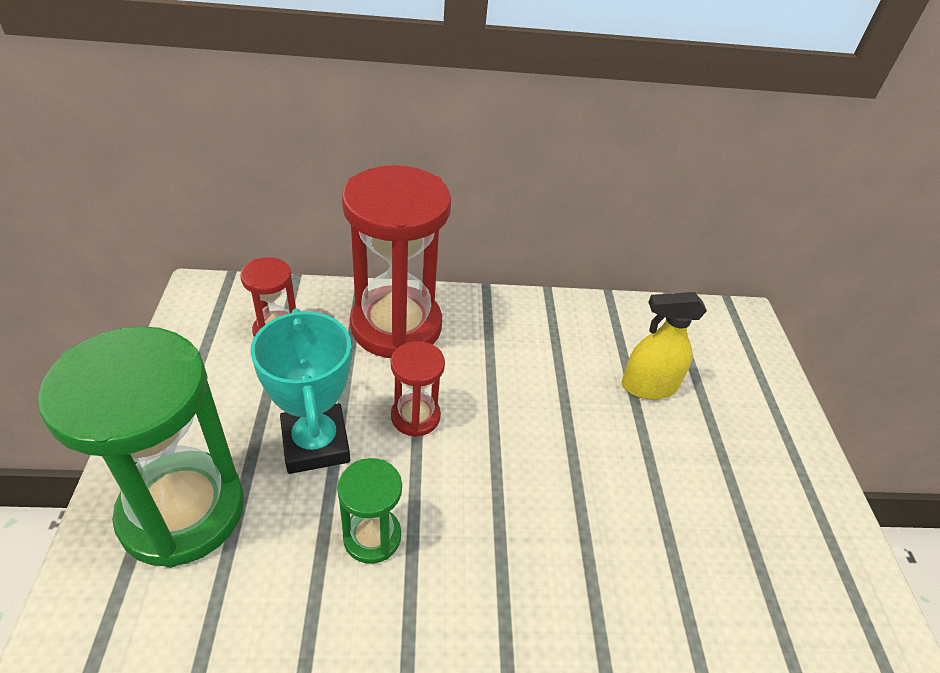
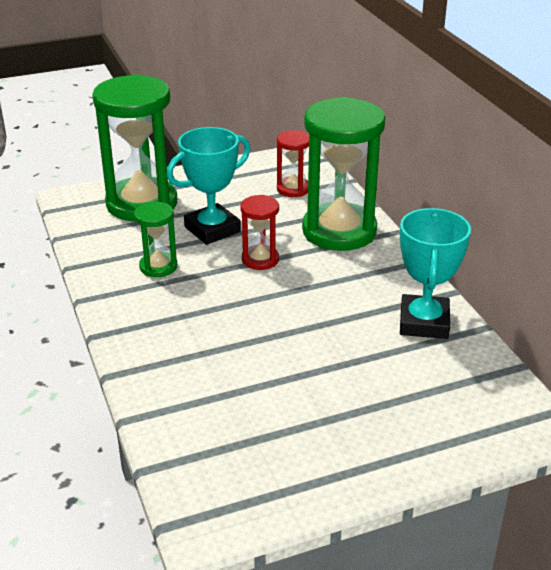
camera: 75 degrees right, 10 degrees down
(396, 326) = (339, 231): red hourglass -> green hourglass
(589, 328) = (424, 322): none -> turquoise trophy
(648, 386) = (379, 366): yellow spray bottle -> none

